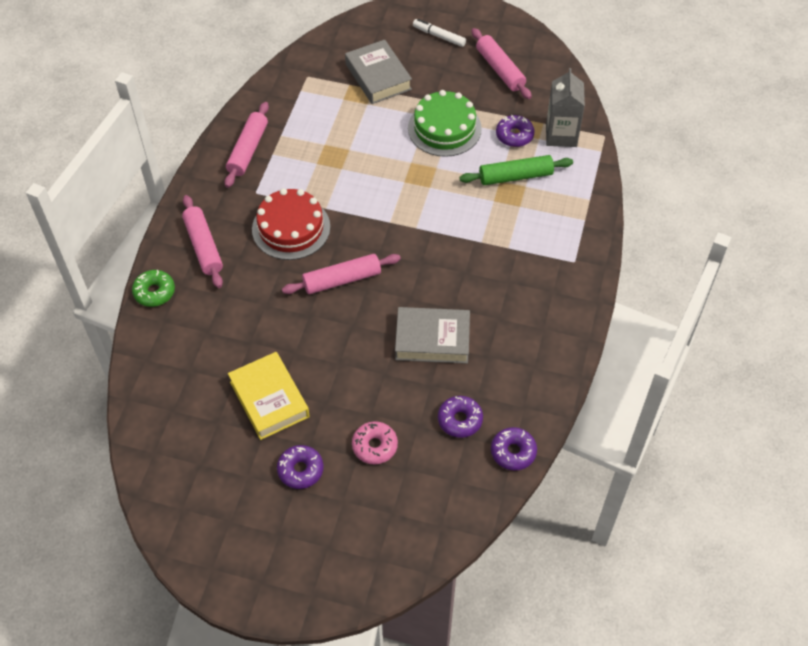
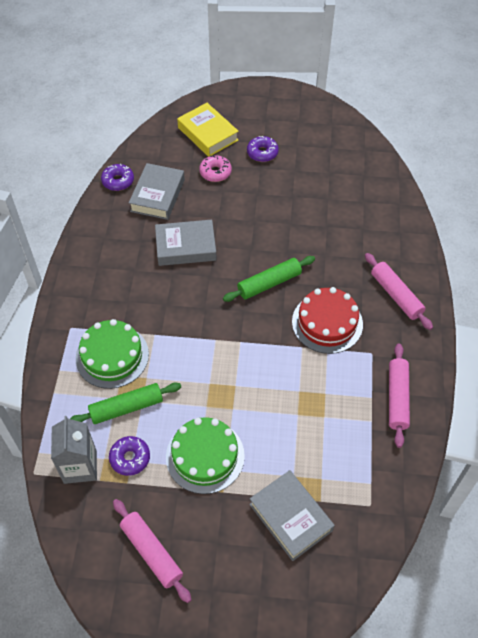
camera: 170 degrees right, 0 degrees up
(154, 292) = (418, 252): green donut -> none
(269, 399) = (298, 190): yellow book -> yellow book (208, 134)
(342, 280) = (269, 283): pink rolling pin -> green rolling pin
(439, 36) = (231, 597): white marker -> none
(460, 420) = (157, 195): purple donut -> grey book
(528, 226) = (112, 356): none -> green cake

